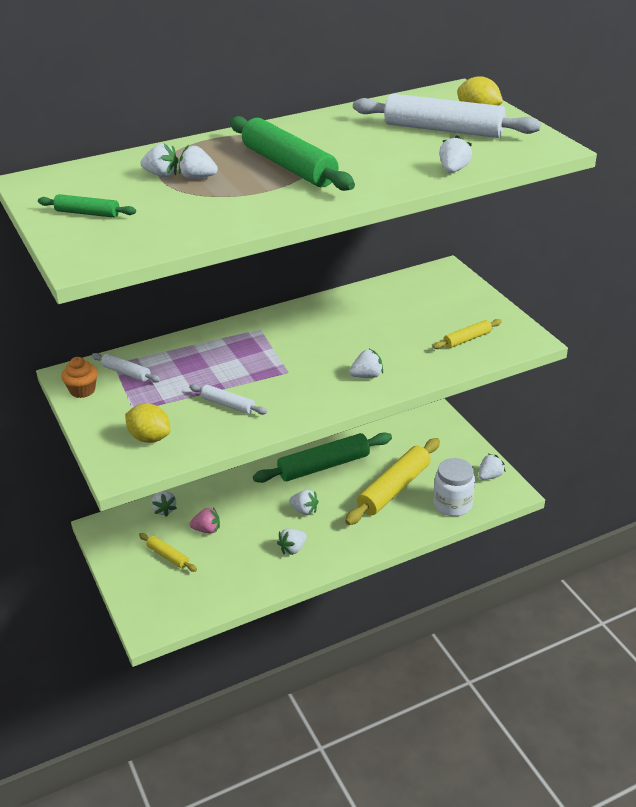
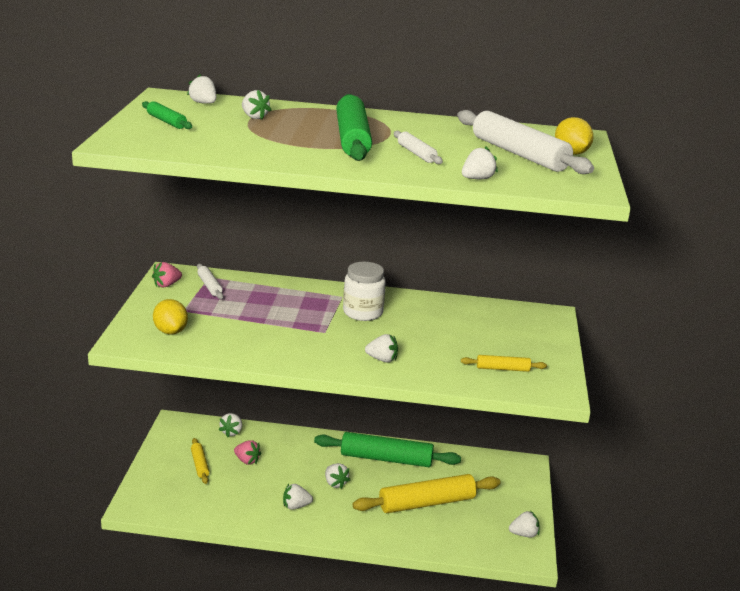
camera: 30 degrees right, 10 degrees down
(82, 390) = (166, 285): orange cupcake -> pink strawberry
(197, 177) = (275, 125): white strawberry -> white strawberry (203, 103)
(228, 405) = (251, 334): white rolling pin -> white rolling pin (416, 153)
(452, 504) = (465, 539): white jar -> white jar (363, 312)

